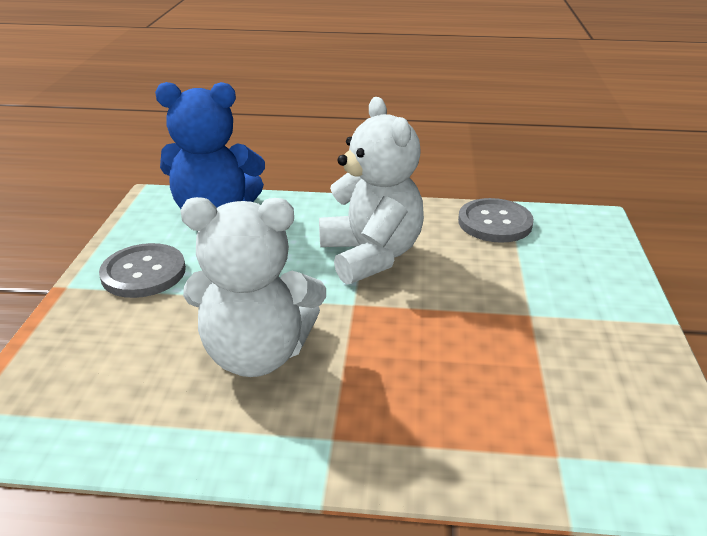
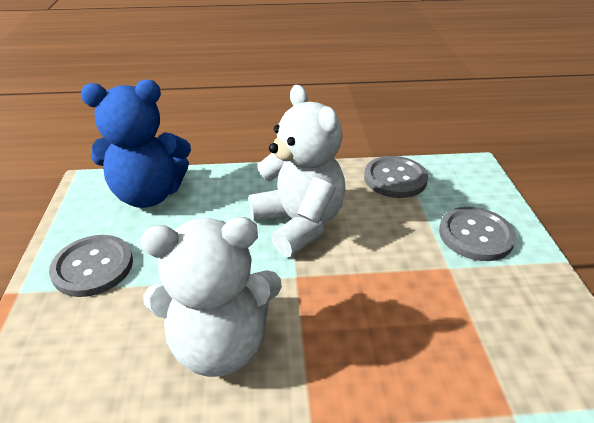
camera: 10 degrees left, 5 degrees up
(573, 287) = (475, 235): none -> grey button

